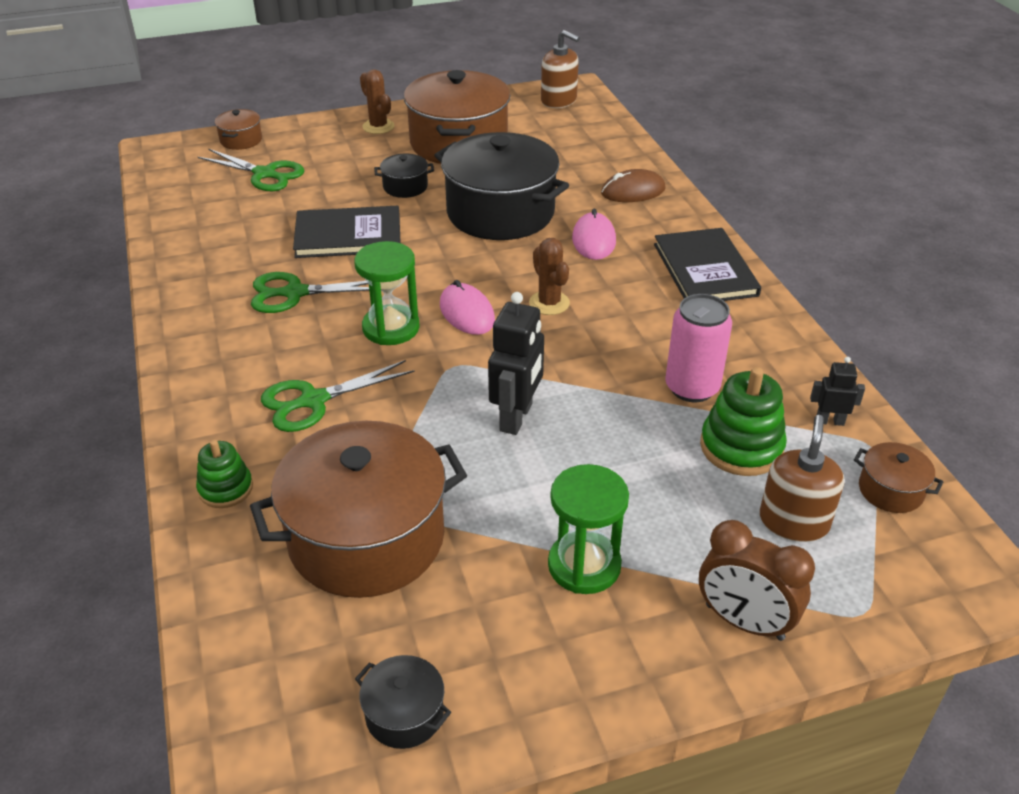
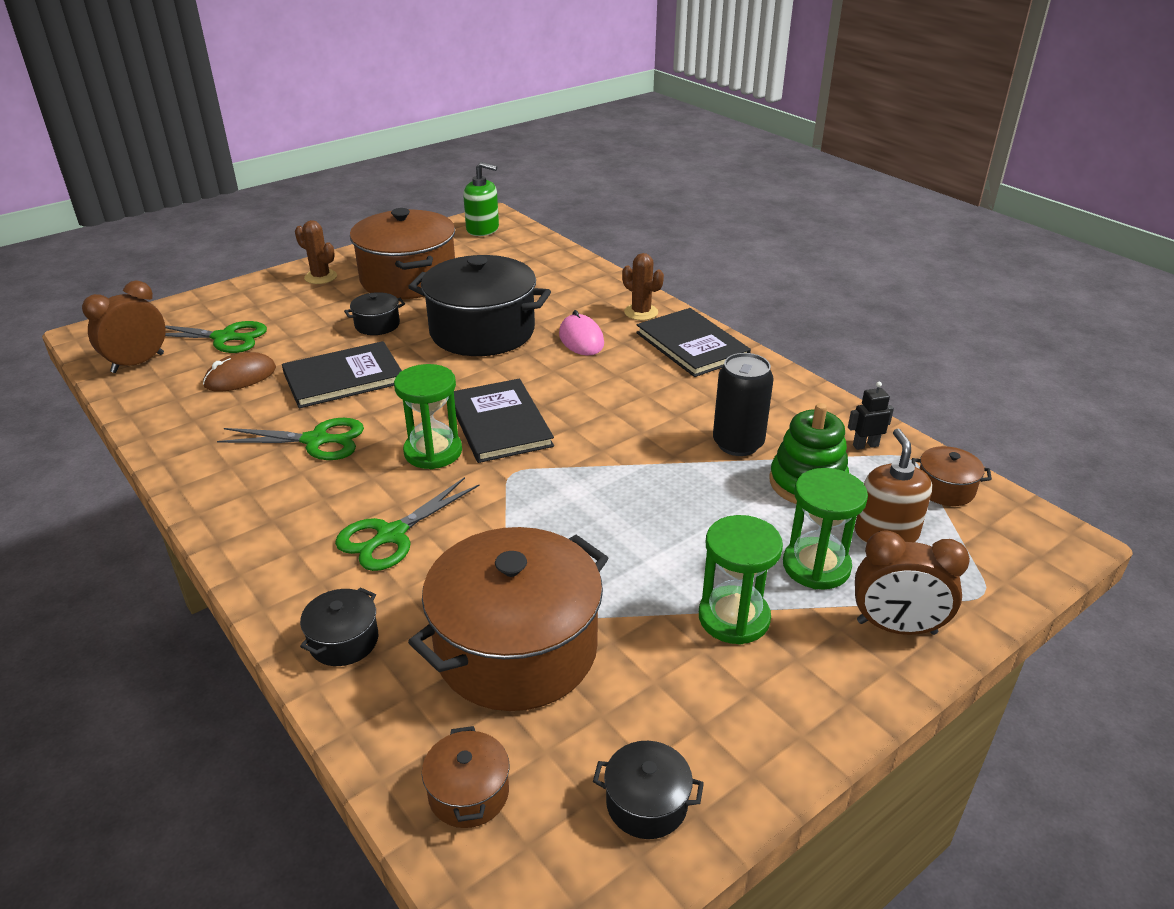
camera: 20 degrees left, 5 degrees down
(181, 185) = (138, 363): none -> brown clock
(226, 488) = (344, 641): green stacking toy -> black pot
(241, 140) = (182, 311): brown pot -> brown pot (468, 793)
(294, 293) = (316, 440): green scissors -> green scissors turned 150 degrees counterclockwise
(467, 313) = (499, 423): pink mouse -> black book
(516, 417) = (598, 504): black robot -> none
(549, 303) = (571, 399): brown cactus -> brown cactus (641, 312)
(559, 100) = (482, 229): brown soap dispenser -> green soap dispenser
(633, 191) = (592, 293): brown mouse -> brown mouse (240, 377)
(692, 388) = (738, 444): pink can -> black can
(698, 536) = (816, 566): none -> green hourglass

